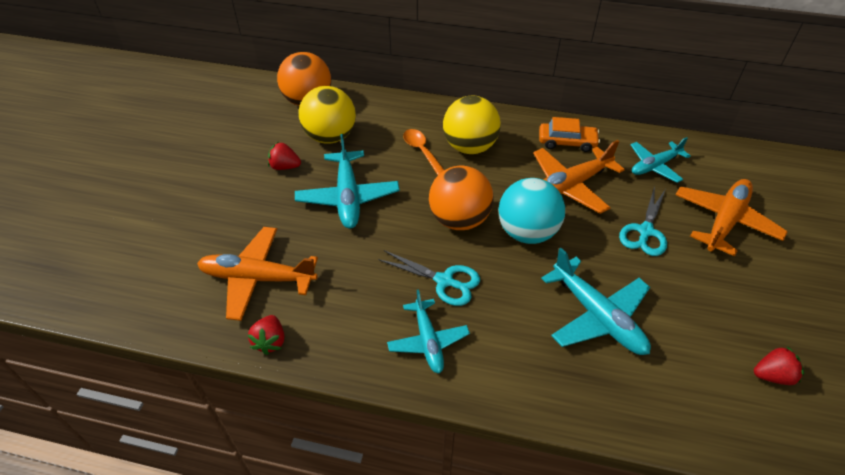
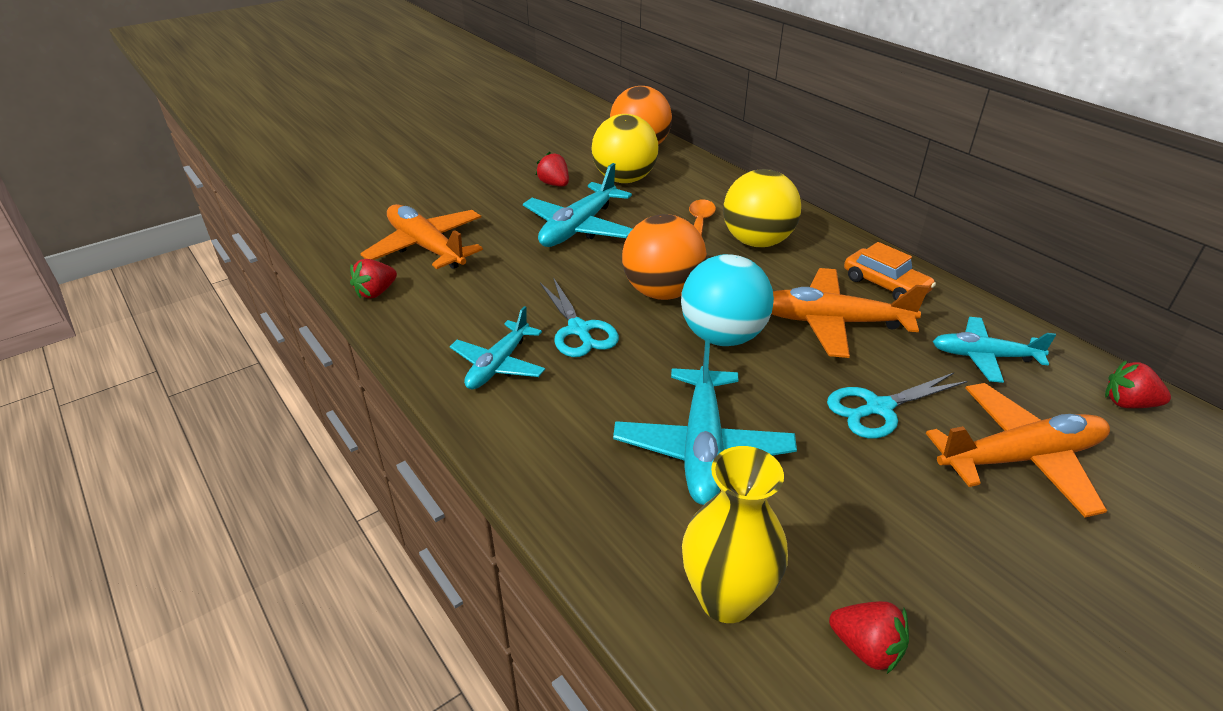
camera: 40 degrees right, 10 degrees down
(701, 398) = (726, 599): none -> yellow vase
(731, 159) = (1128, 403): none -> red strawberry

